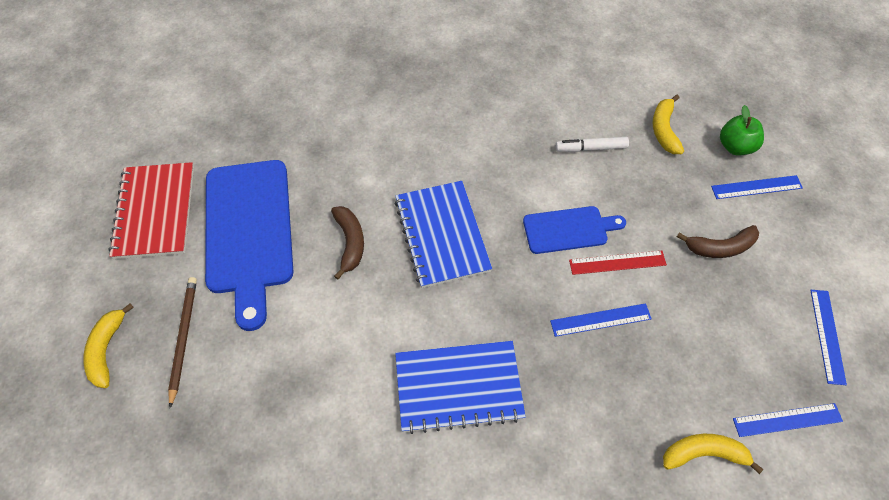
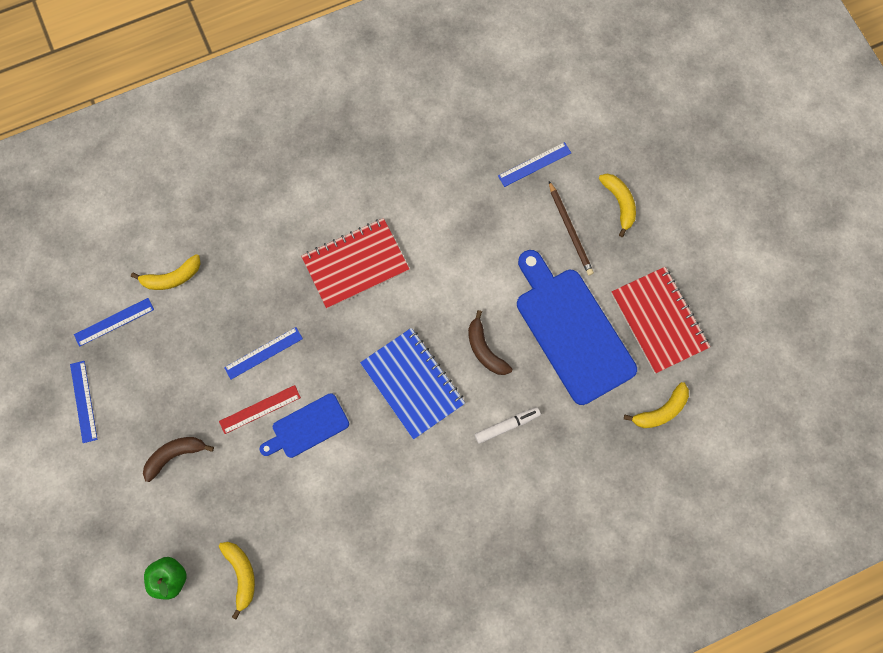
camera: 160 degrees right, 15 degrees up
(210, 136) = (661, 411): none -> yellow banana
(458, 387) = (356, 264): blue notebook -> red notebook
(591, 148) = (307, 525): white marker -> white marker (507, 425)
(756, 187) = (147, 534): blue ruler -> blue ruler (534, 164)

